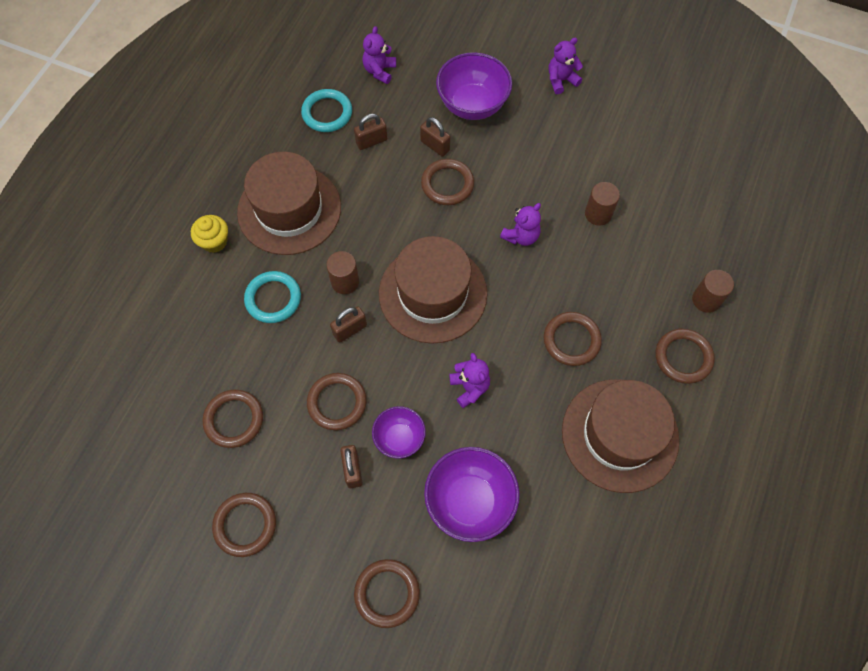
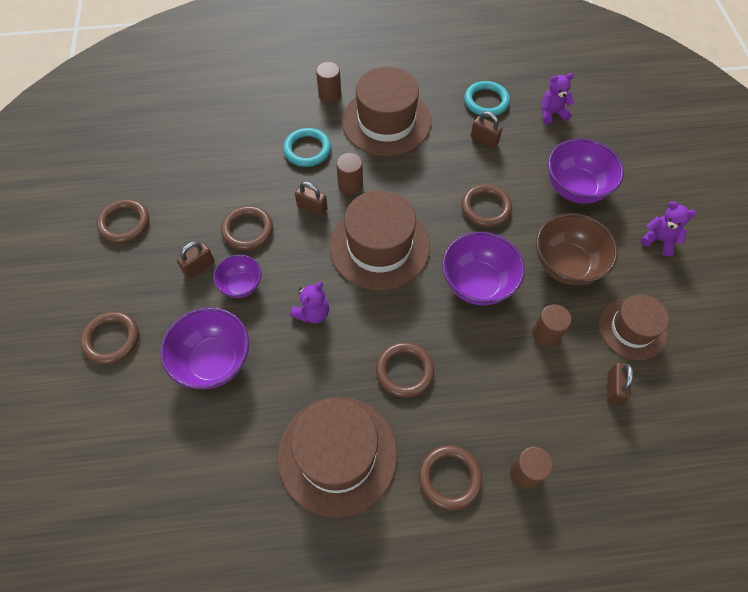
camera: 60 degrees right, 5 degrees down
(214, 241) = (330, 94): yellow cupcake -> brown cylinder
(234, 420) = (200, 176): brown ring -> none
(435, 146) = (514, 182): brown padlock -> brown padlock (613, 388)
(521, 236) = (477, 284): purple teddy bear -> purple bowl
(543, 159) = (566, 265): none -> brown bowl
(628, 151) = (632, 329): none -> brown hat

